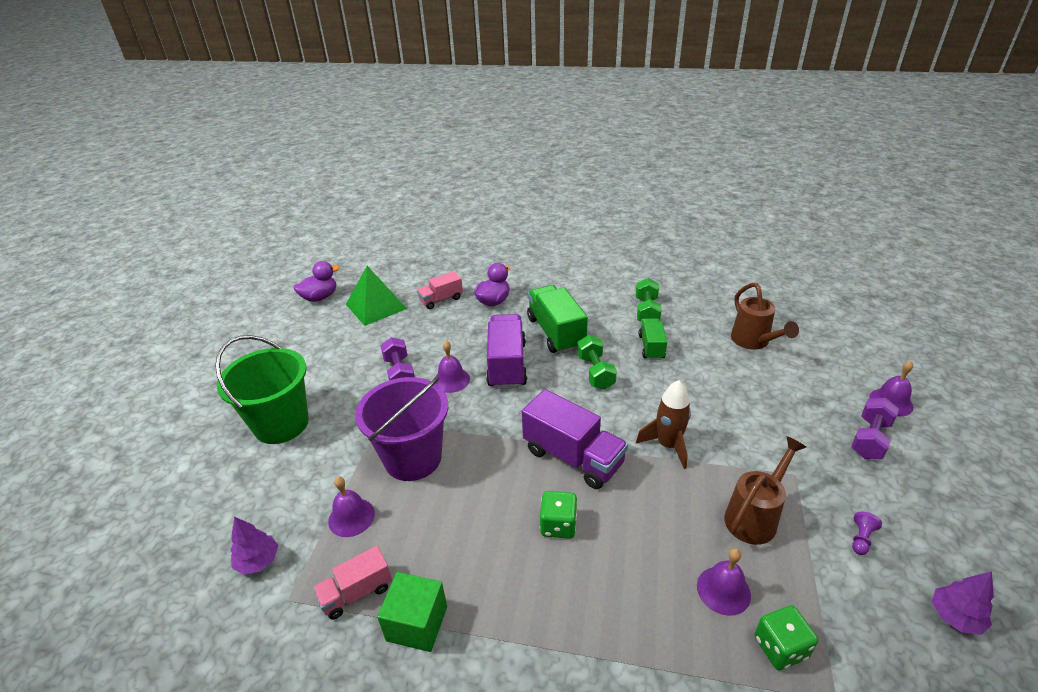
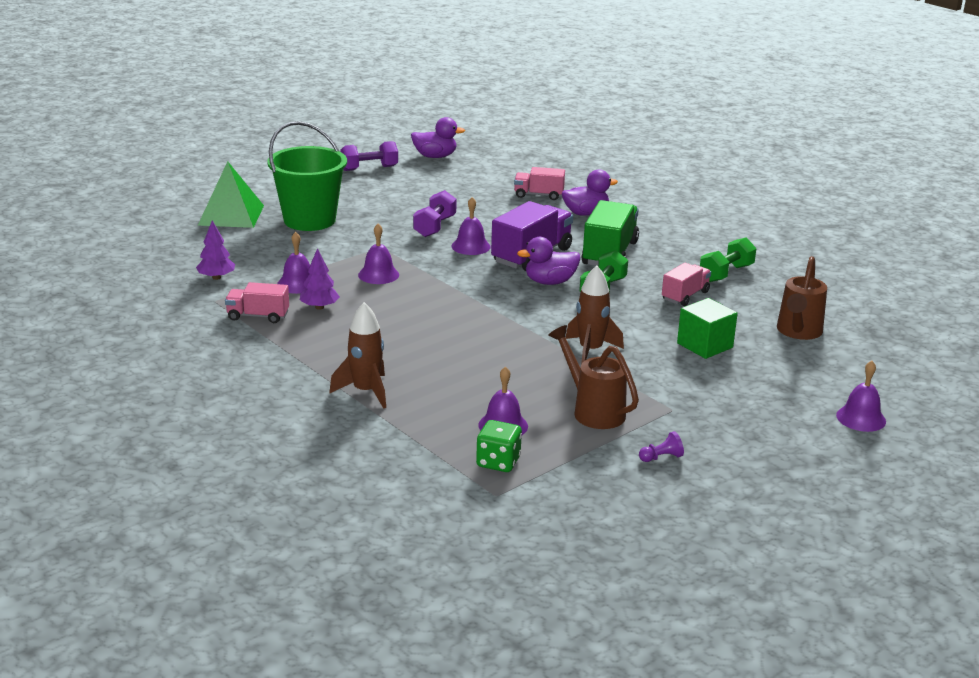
camera: 35 degrees right, 10 degrees down
(376, 306) = (474, 179): green pyramid -> green pyramid (231, 215)
(413, 458) = (378, 275): purple bucket -> purple bell
(417, 623) = (277, 344): green cube -> green cube (704, 345)
(552, 386) = (550, 282): none -> purple duck
(558, 525) = (433, 348): green dice -> none
(570, 634) = (366, 392): none -> brown rocket
(573, 457) = (500, 324): purple truck -> none
(651, 347) = (685, 296): green truck -> pink truck
(755, 516) = (593, 411): brown watering can -> brown watering can turned 120 degrees counterclockwise
(870, 439) = (787, 425): purple dumbbell -> purple dumbbell (369, 168)
(955, 617) = (660, 516): purple tree -> purple tree (319, 307)

